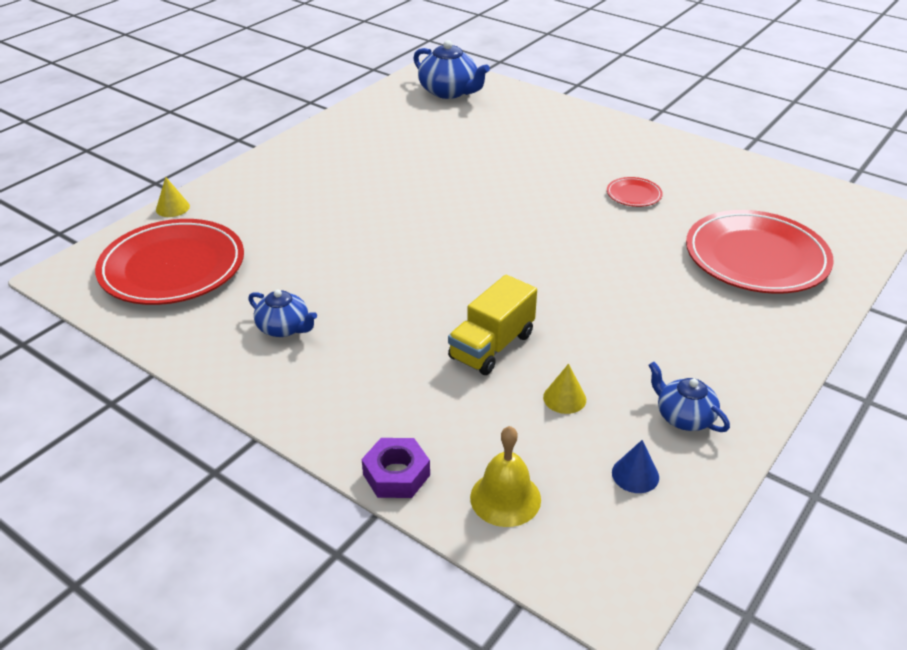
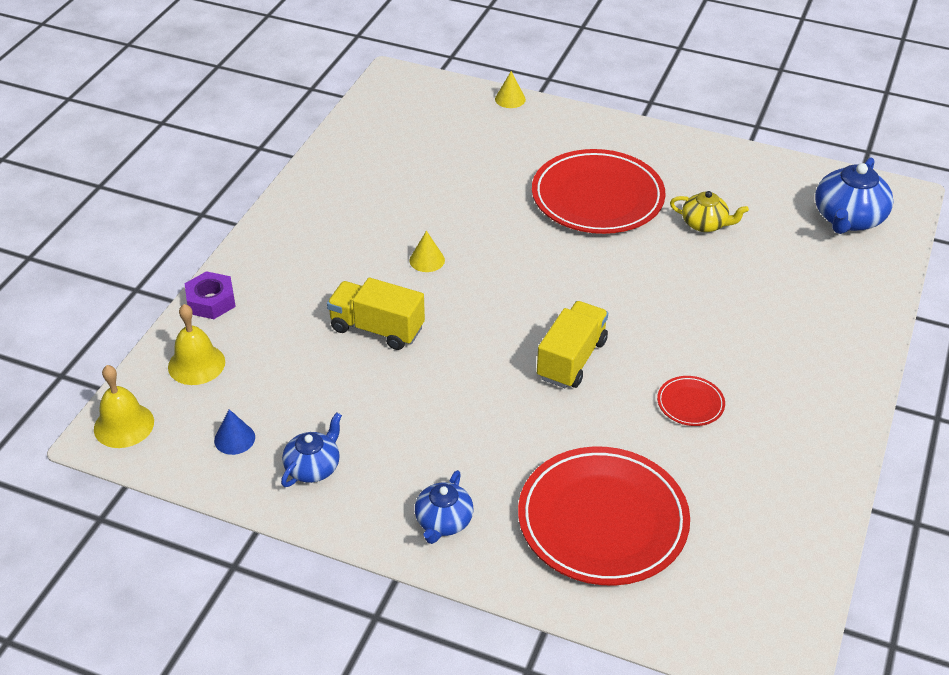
camera: 75 degrees right, 5 degrees up
(172, 267) = (424, 125): red plate -> red plate (597, 197)
(284, 328) = (364, 204): blue teapot -> blue teapot (443, 521)
(425, 147) = (705, 224): none -> yellow teapot
(564, 398) = (319, 384): yellow cone -> yellow cone (427, 260)
(569, 239) = (571, 359): none -> yellow truck
(597, 579) = (124, 425): none -> yellow bell

